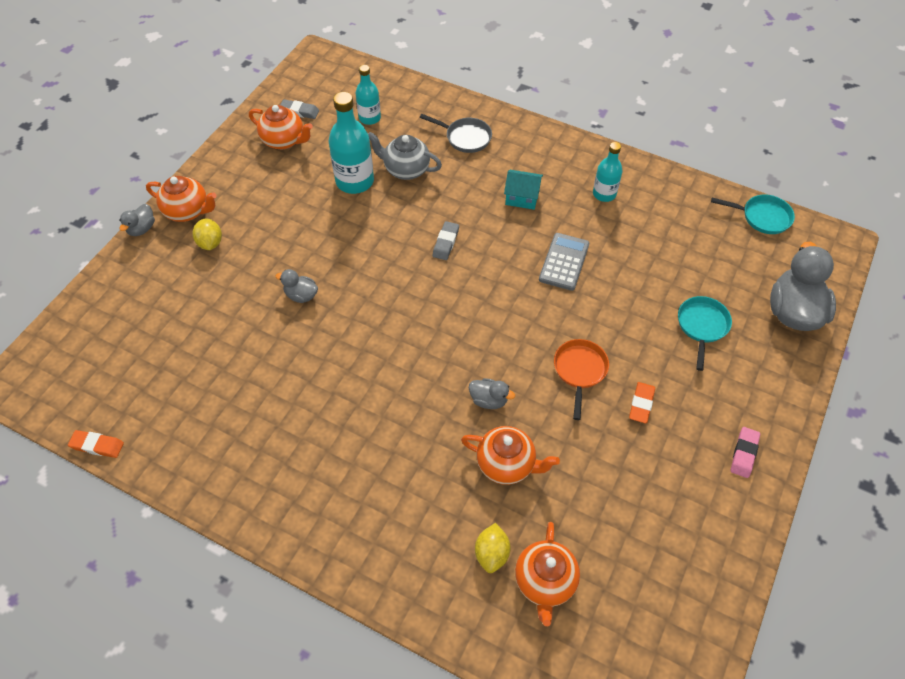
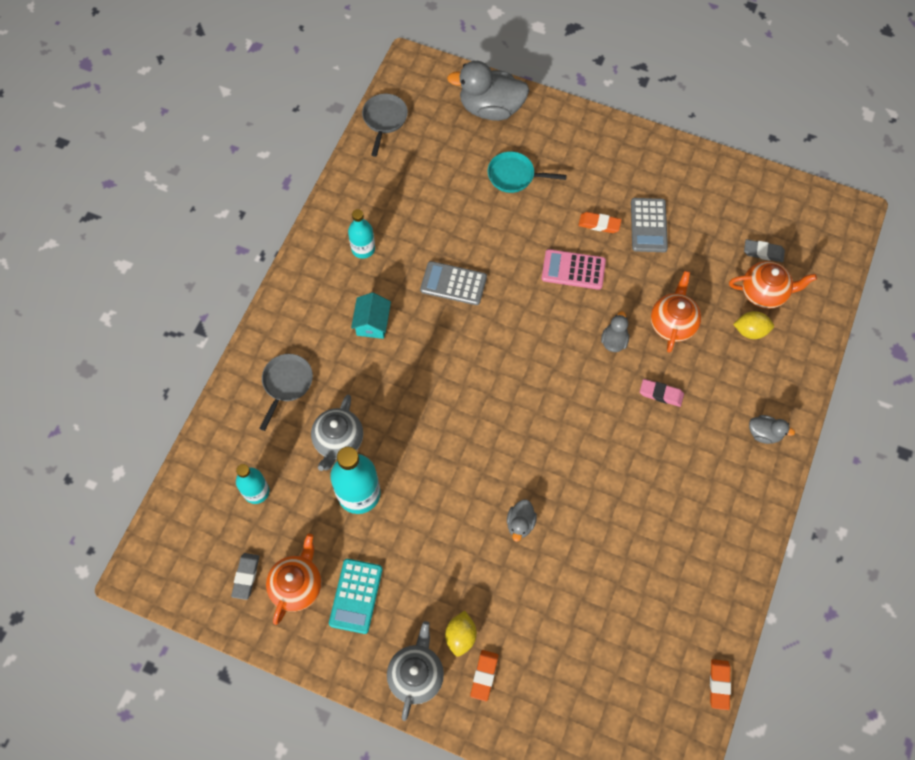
camera: 95 degrees left, 10 degrees up
(142, 229) = (446, 723): grey duck -> grey duck (764, 433)
(171, 257) = (484, 675): none -> orange eraser
(188, 211) = (416, 674): orange teapot -> grey teapot
(210, 243) = (460, 636): yellow lemon -> yellow lemon turned 60 degrees counterclockwise
(265, 176) = (356, 596): none -> turquoise calculator
(446, 243) = (439, 391): grey eraser -> grey eraser (763, 252)
(580, 371) = (573, 270): orange pan -> pink calculator
(641, 458) = (648, 225): none -> grey calculator
(744, 453) = (632, 155): pink eraser -> pink eraser (661, 394)
(762, 217) = (384, 120): turquoise pan -> grey pan

